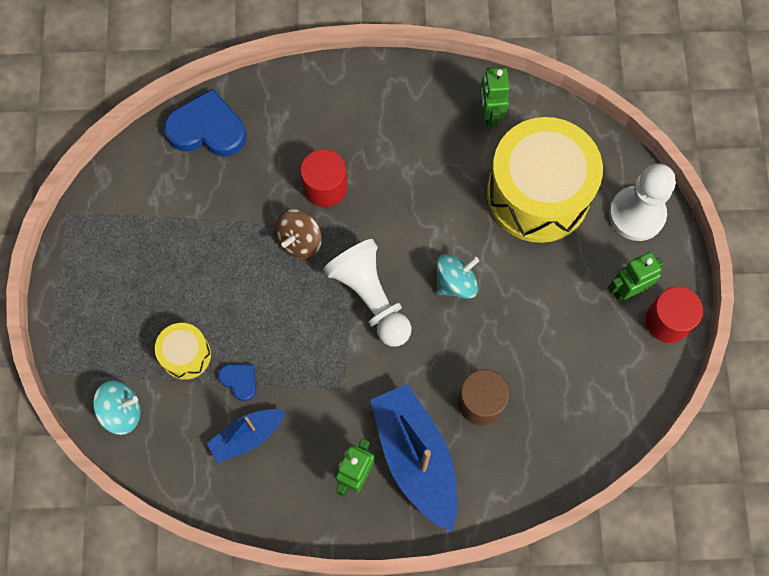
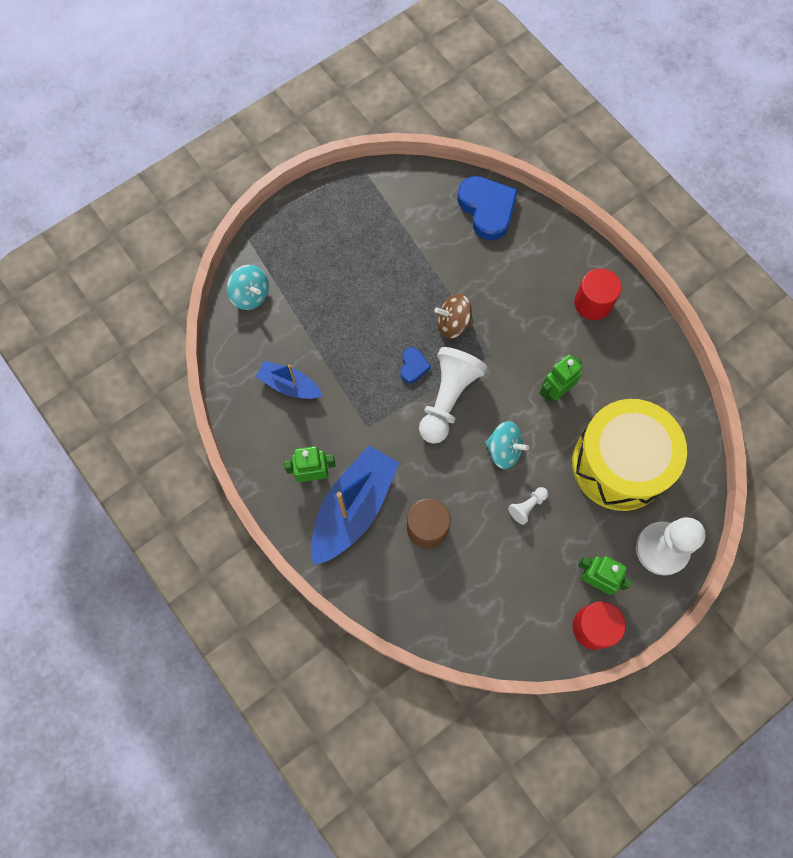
camera: 55 degrees right, 0 degrees up
(186, 355) = (317, 307): yellow drum -> none
(239, 381) = (324, 354): blue heart -> blue heart (413, 366)
(325, 187) = (506, 313): red cylinder -> red cylinder (593, 303)
(490, 114) = (654, 388): green robot -> green robot (555, 391)
(522, 299) = (527, 506): none -> white pawn

